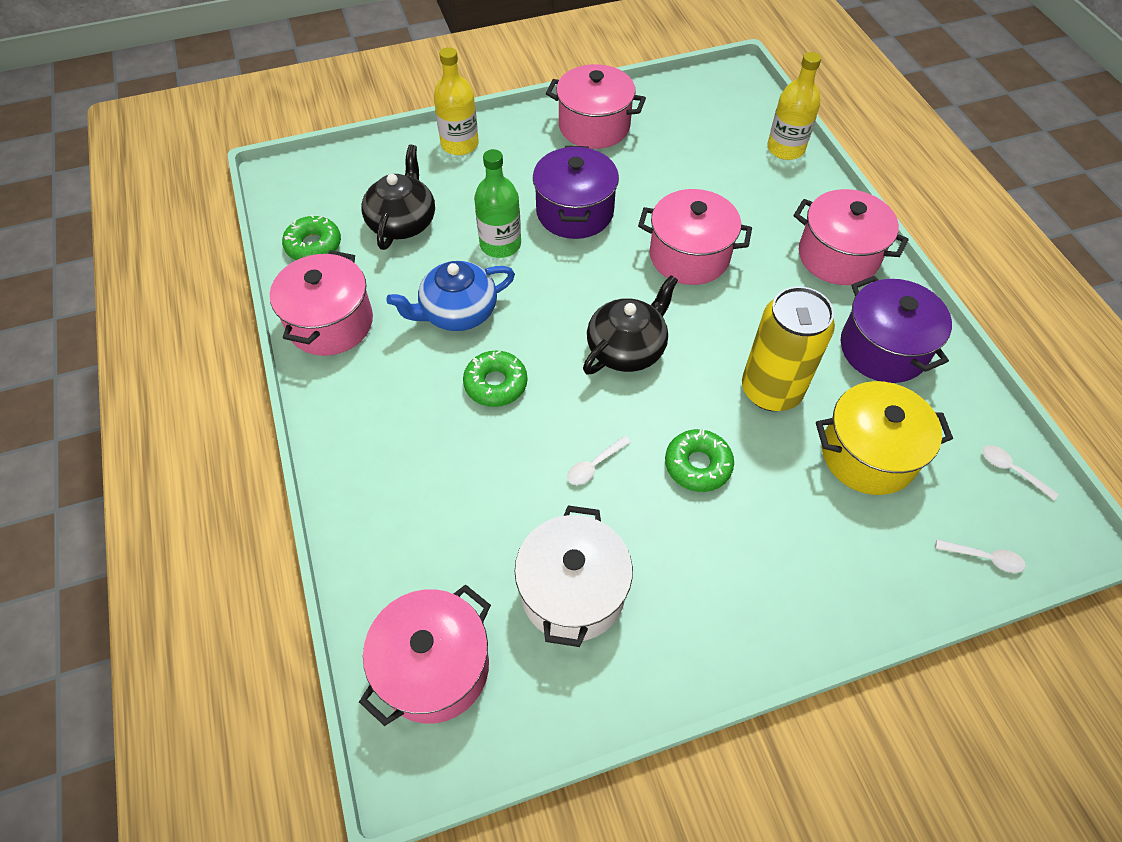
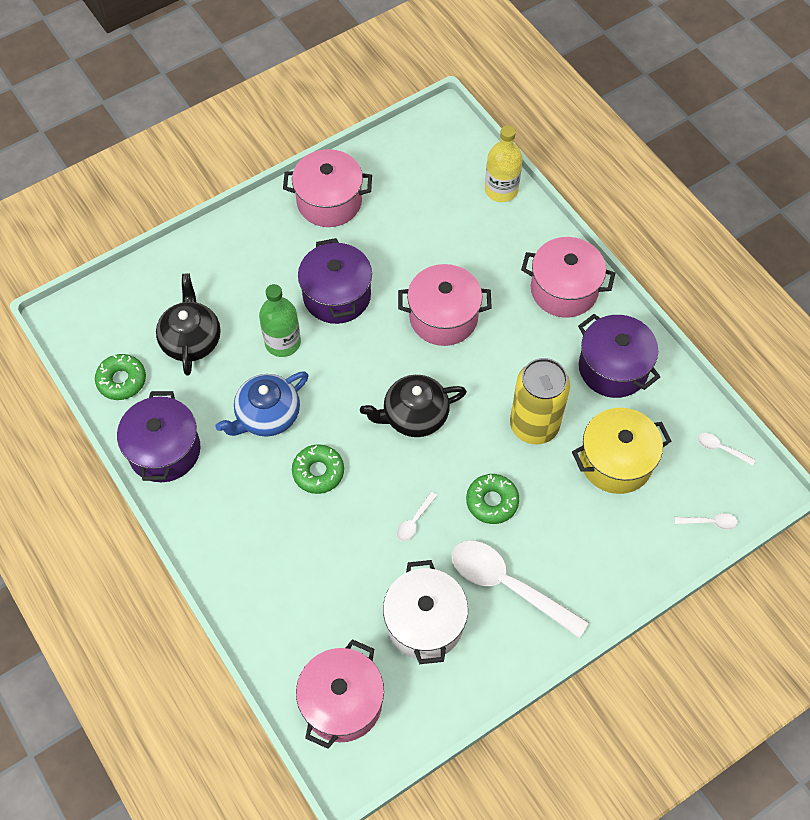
camera: 15 degrees left, 5 degrees up
(330, 323) = (164, 450): pink pot -> purple pot
(460, 144) = (215, 247): yellow bottle -> none
(627, 348) = (414, 415): black teapot -> black teapot turned 135 degrees counterclockwise
(694, 572) = (508, 585): none -> white spoon

